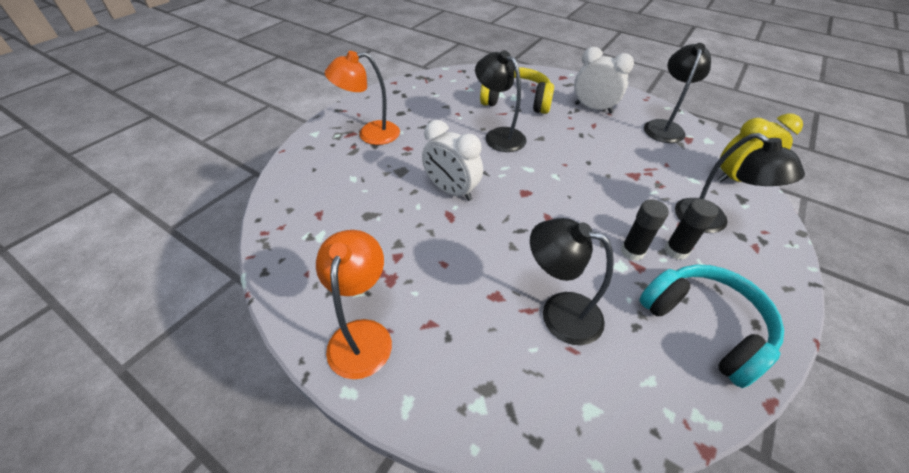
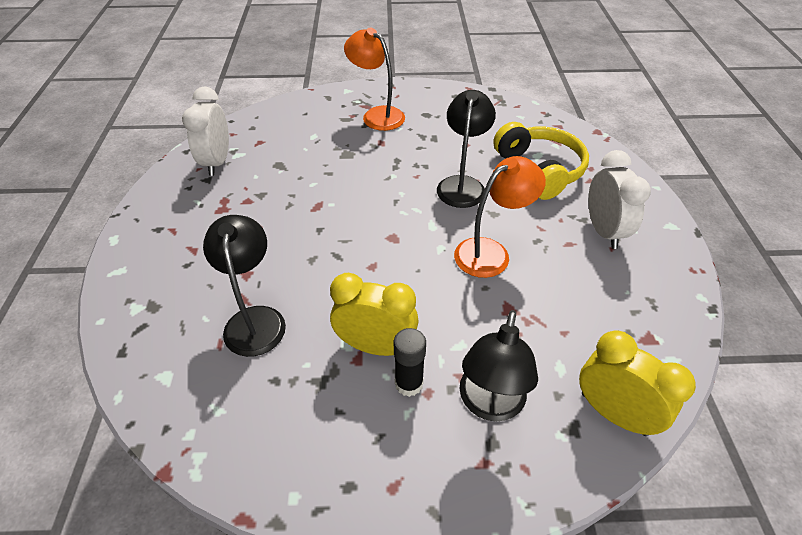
camera: 55 degrees right, 0 degrees up
(362, 335) = (162, 221): orange lamp -> orange lamp (491, 252)
(451, 191) = (349, 193): white clock -> white clock (217, 162)
(632, 251) = (376, 346): black glue stick -> yellow clock
(664, 127) = (647, 306): black lamp -> none
(704, 326) = (312, 437): turquoise headphones -> none

